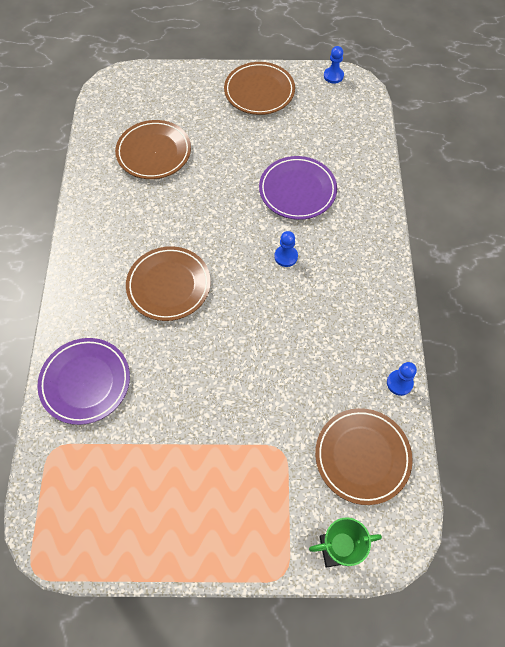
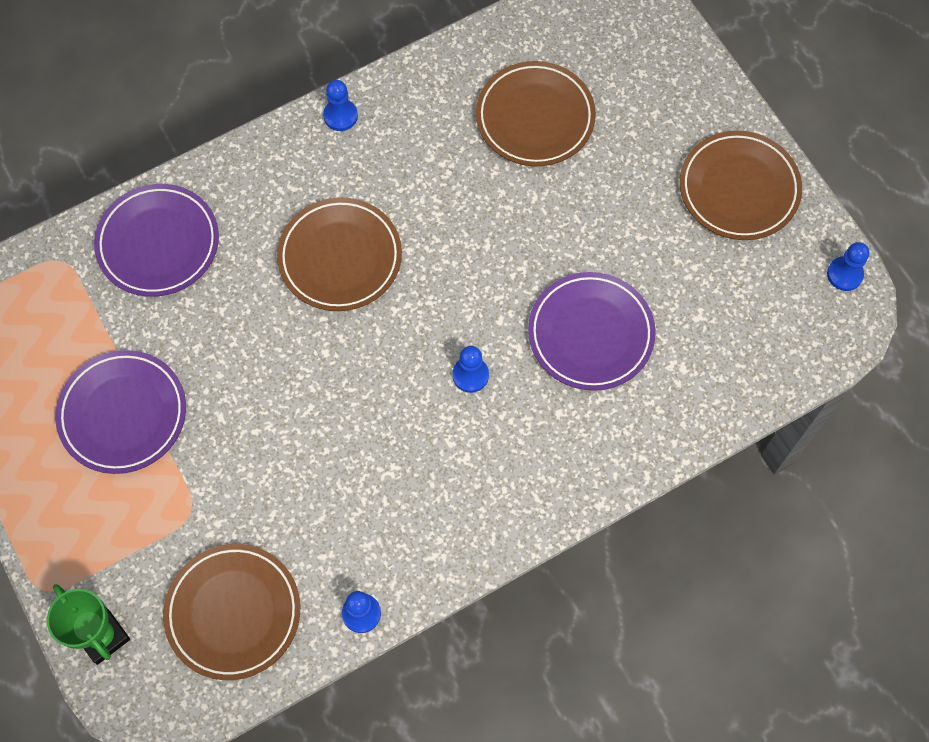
camera: 60 degrees right, 5 degrees up
(78, 241) = (340, 116): none -> blue pawn
(189, 461) = (123, 414): none -> purple plate

